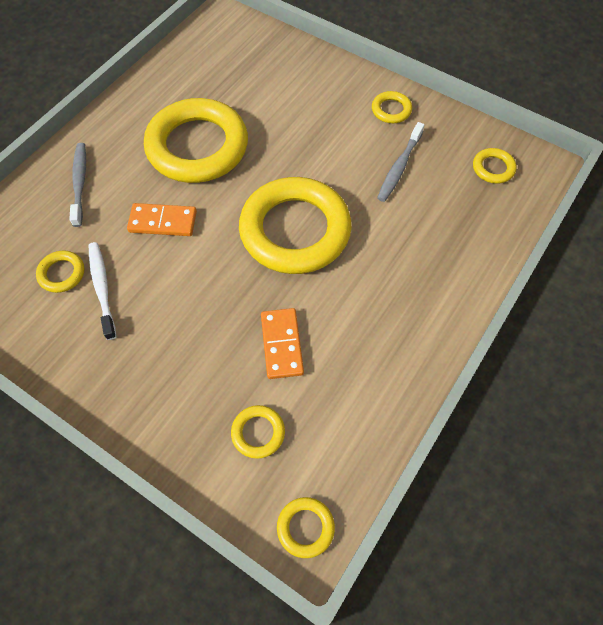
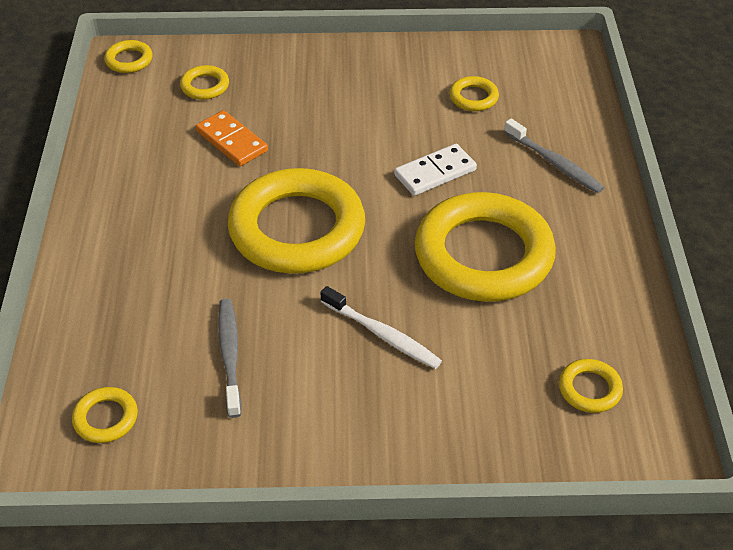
camera: 145 degrees right, 15 degrees down
(102, 288) = (427, 105): white toothbrush -> white toothbrush (382, 334)
(163, 222) = (435, 172): orange domino -> white domino
(391, 110) = (293, 430): yellow ring -> yellow ring (589, 389)

